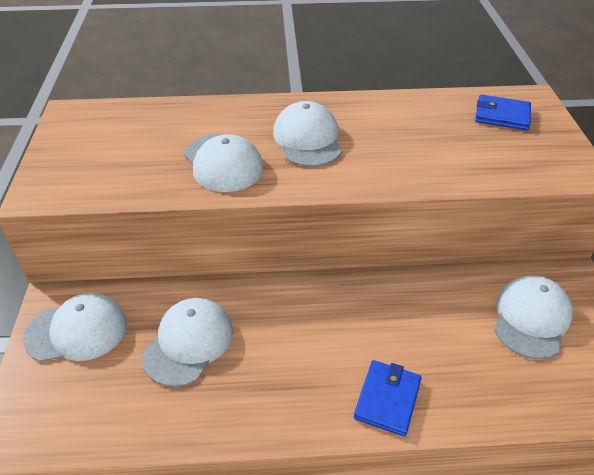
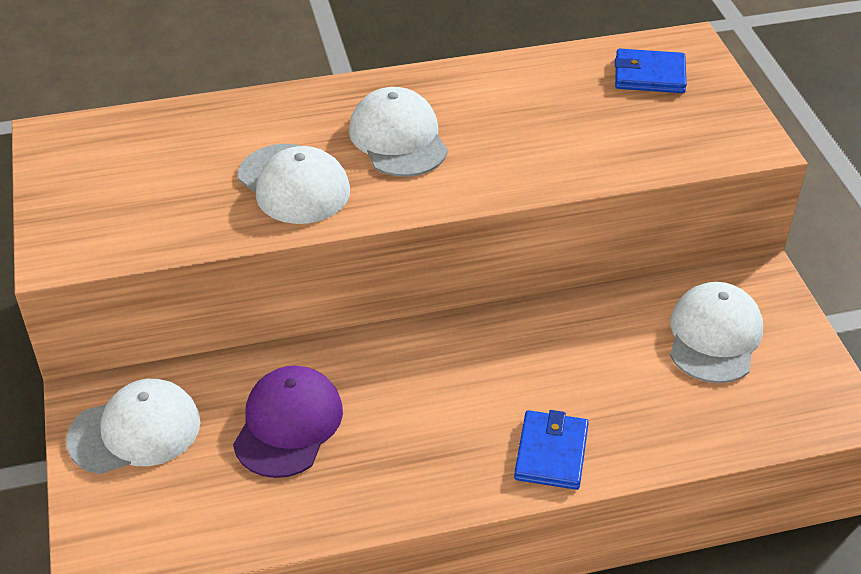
camera: 10 degrees left, 0 degrees up
(189, 342) = (288, 424): white cap -> purple cap

